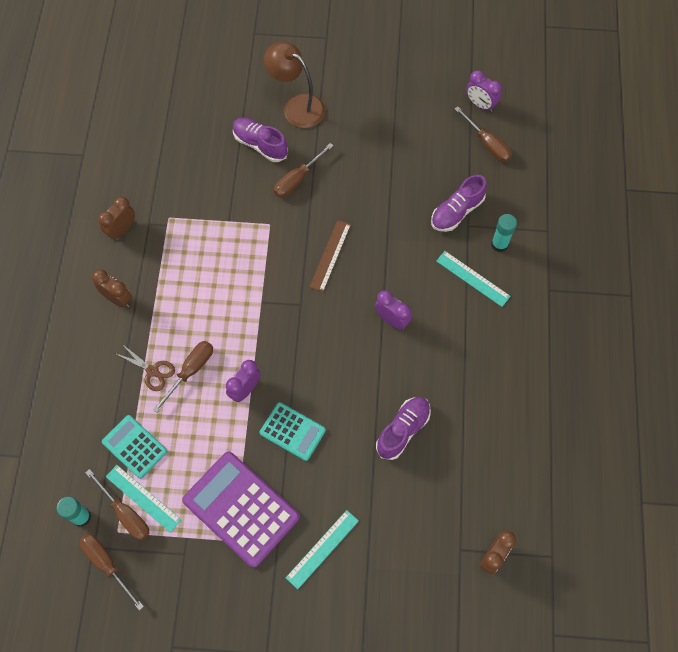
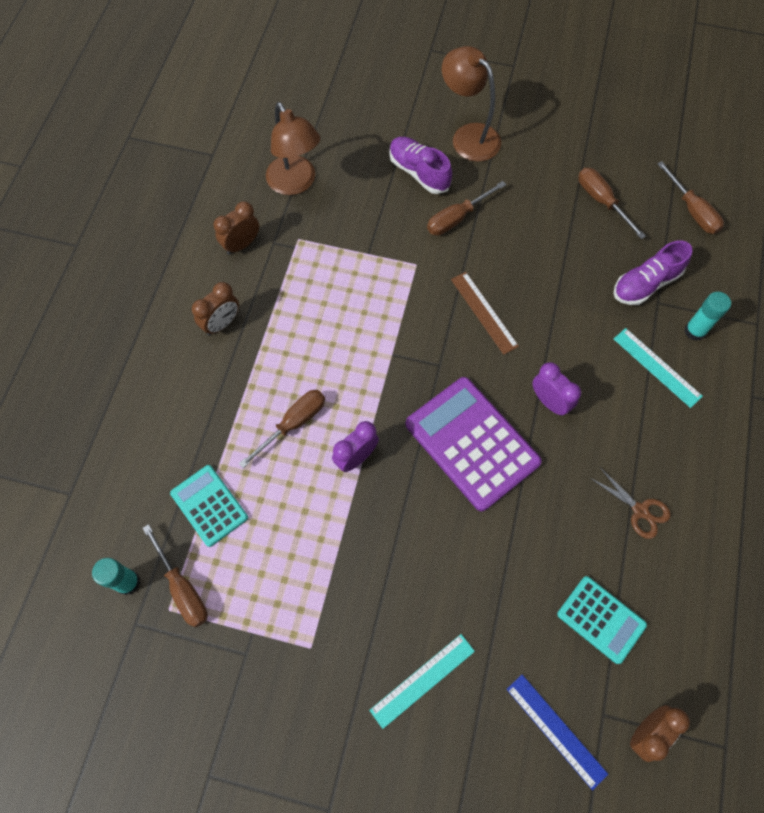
camera: 10 degrees right, 0 degrees up
(107, 564) = (147, 649): brown screwdriver -> brown screwdriver (602, 201)
(117, 299) = (222, 323): brown clock -> brown clock turned 90 degrees clockwise
(143, 498) = (208, 572): turquoise ruler -> none
(152, 371) = (247, 416): brown scissors -> brown scissors (640, 510)
(158, 170) = (295, 183): none -> brown lamp
(241, 509) = (327, 608): purple calculator -> purple calculator (472, 443)
(292, 431) = (406, 520): turquoise calculator -> turquoise calculator (601, 619)
(330, 255) = (484, 312): brown ruler -> brown ruler turned 60 degrees counterclockwise
(403, 430) = (546, 543): purple shoe -> none
(427, 567) = (555, 731): none -> blue ruler
(480, 104) = (688, 164): purple clock -> none

